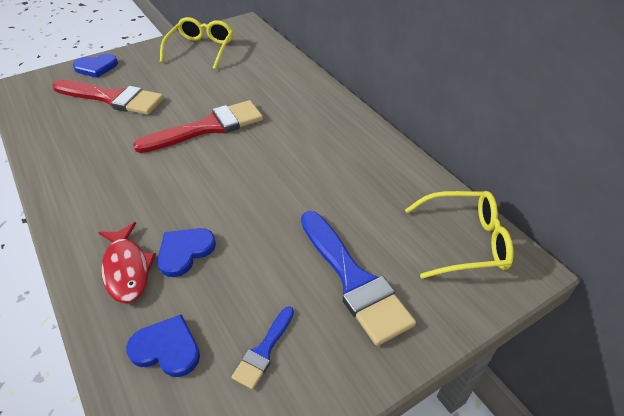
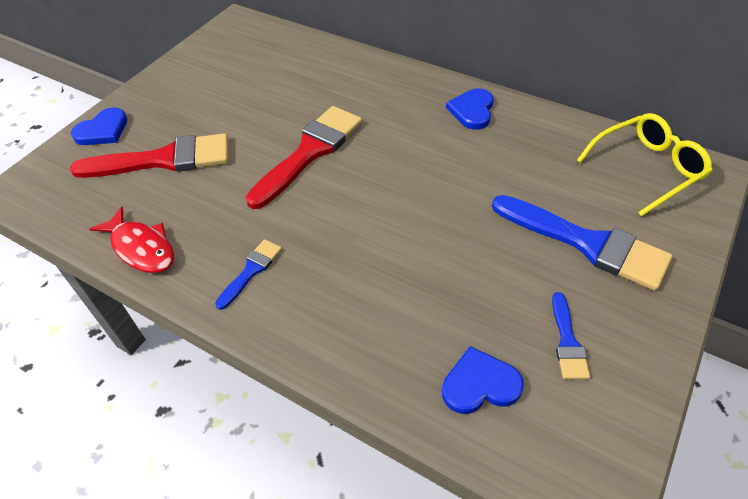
camera: 25 degrees left, 5 degrees up
(95, 192) = (251, 271): none -> blue brush
(127, 269) = (367, 332): red fish -> red fish (141, 248)
(185, 251) = (409, 288): blue heart -> blue heart (472, 111)
(201, 49) = (215, 67): yellow glasses -> none

